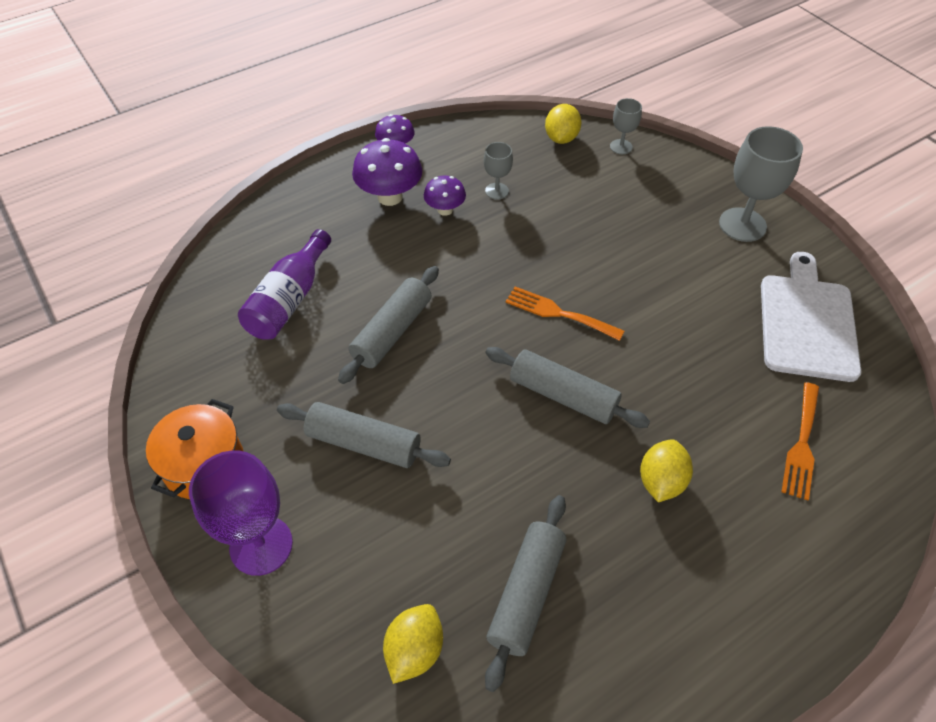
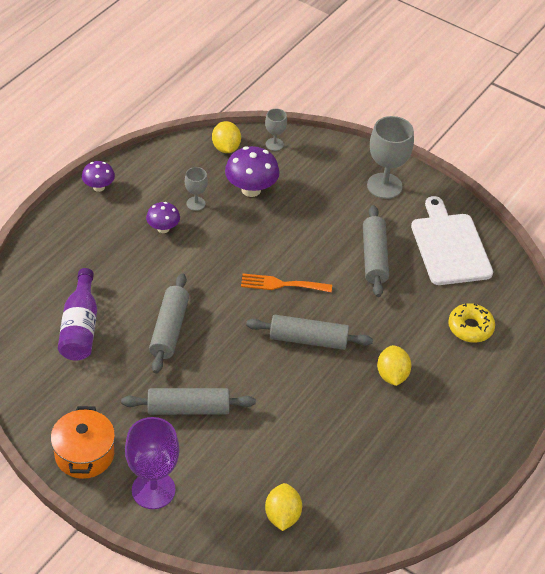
camera: 25 degrees left, 5 degrees down
(390, 197) = (115, 228): purple mushroom -> purple mushroom (251, 189)
(526, 593) = (336, 464): grey rolling pin -> grey rolling pin (374, 257)
(802, 444) = (470, 327): orange fork -> yellow donut

